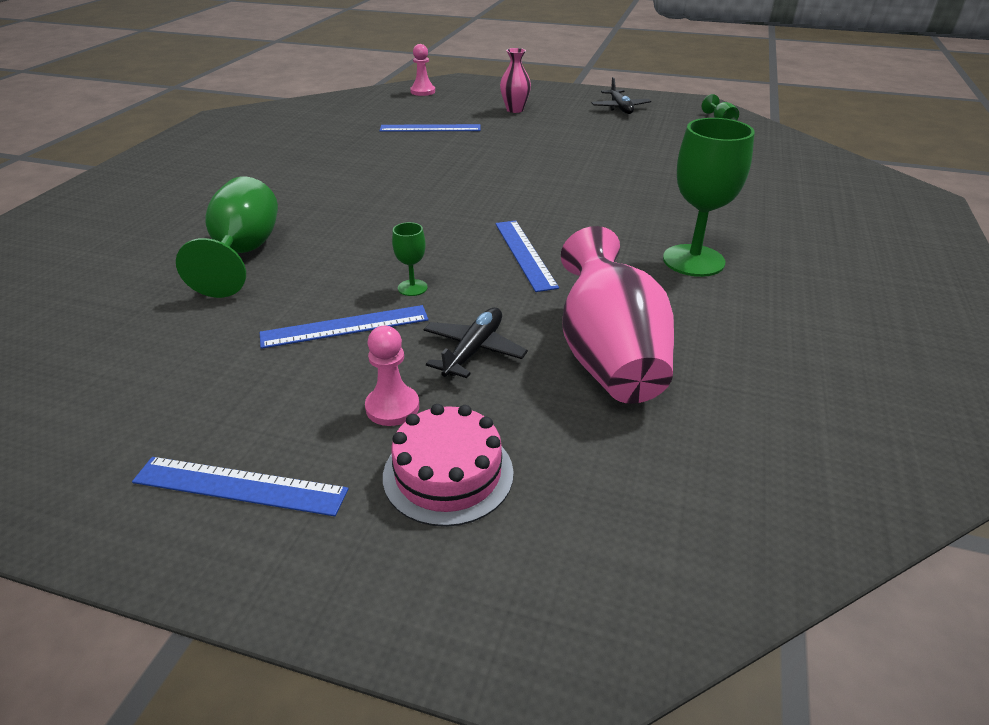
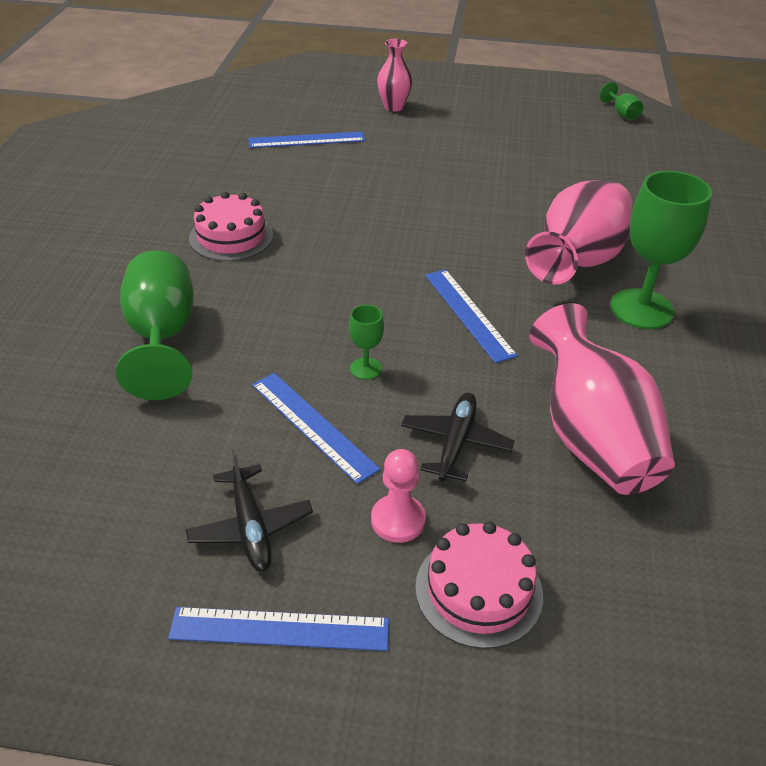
camera: 10 degrees left, 5 degrees up
(336, 188) = (231, 237): none -> pink cake
(345, 327) = (312, 426): blue ruler -> blue ruler turned 75 degrees clockwise
(423, 91) = (278, 83): pink pawn -> none
(620, 108) = (510, 99): black plane -> black plane (250, 527)
(642, 222) = (577, 261): none -> pink vase

